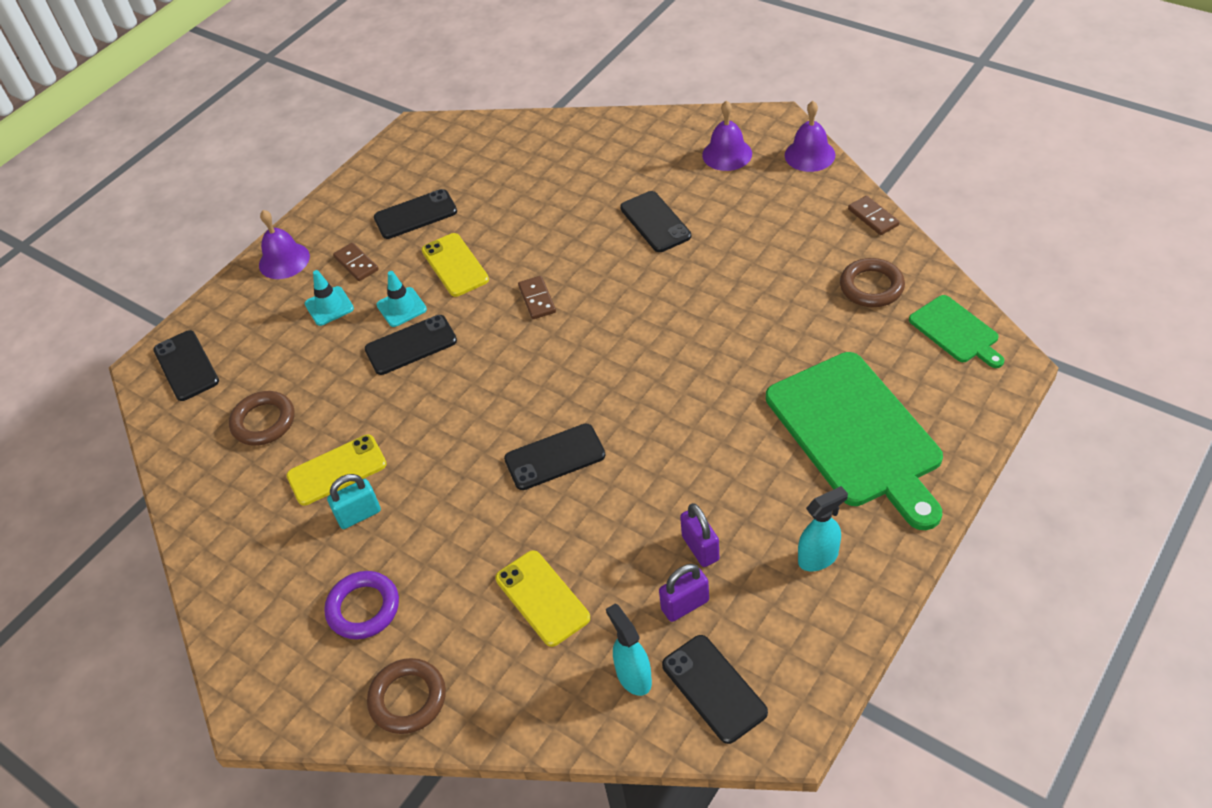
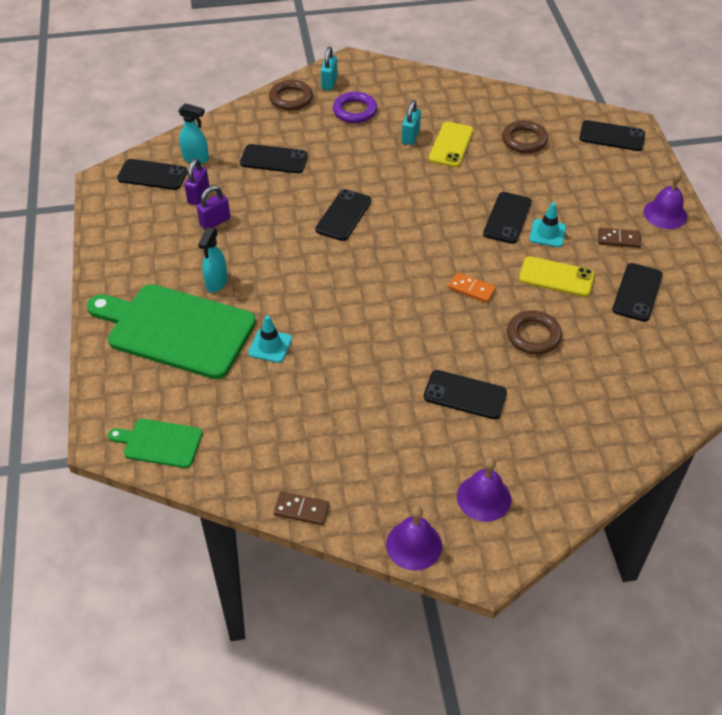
camera: 130 degrees right, 0 degrees up
(329, 306) = (590, 208): turquoise traffic cone -> turquoise traffic cone (270, 346)
(329, 690) = (329, 82): none -> turquoise padlock
(537, 299) = (471, 289): brown domino -> orange domino
(542, 598) = (274, 159): yellow phone -> black phone
(700, 548) = (215, 222): purple padlock -> purple padlock turned 60 degrees counterclockwise
(818, 557) = (145, 253): turquoise spray bottle -> turquoise spray bottle (216, 283)
(871, 287) = (250, 442): brown ring -> brown ring (533, 335)

